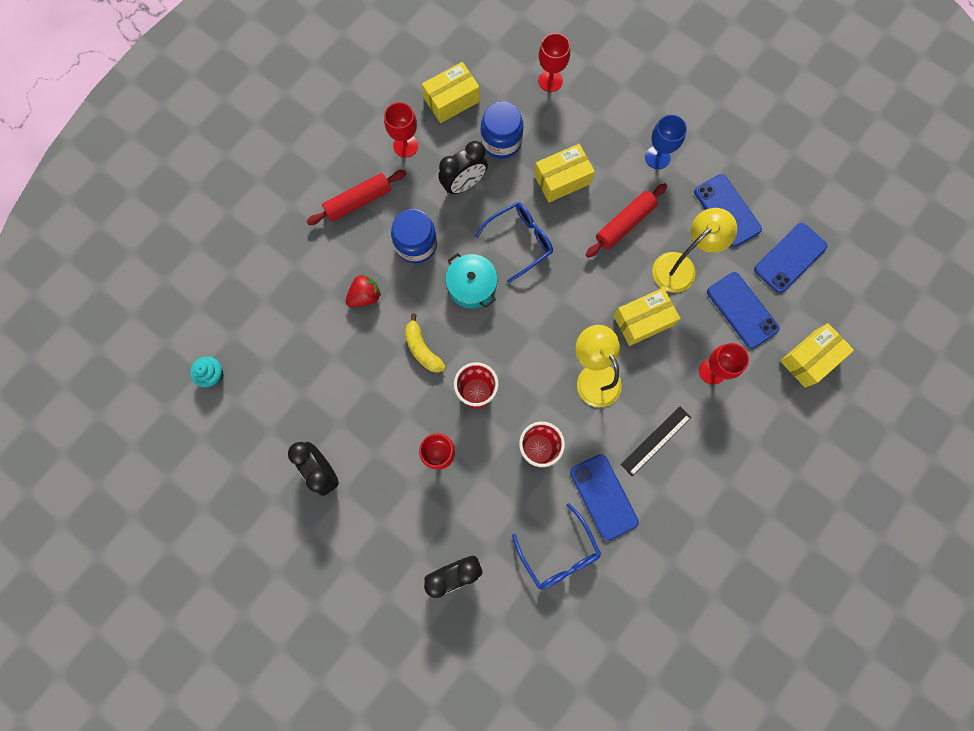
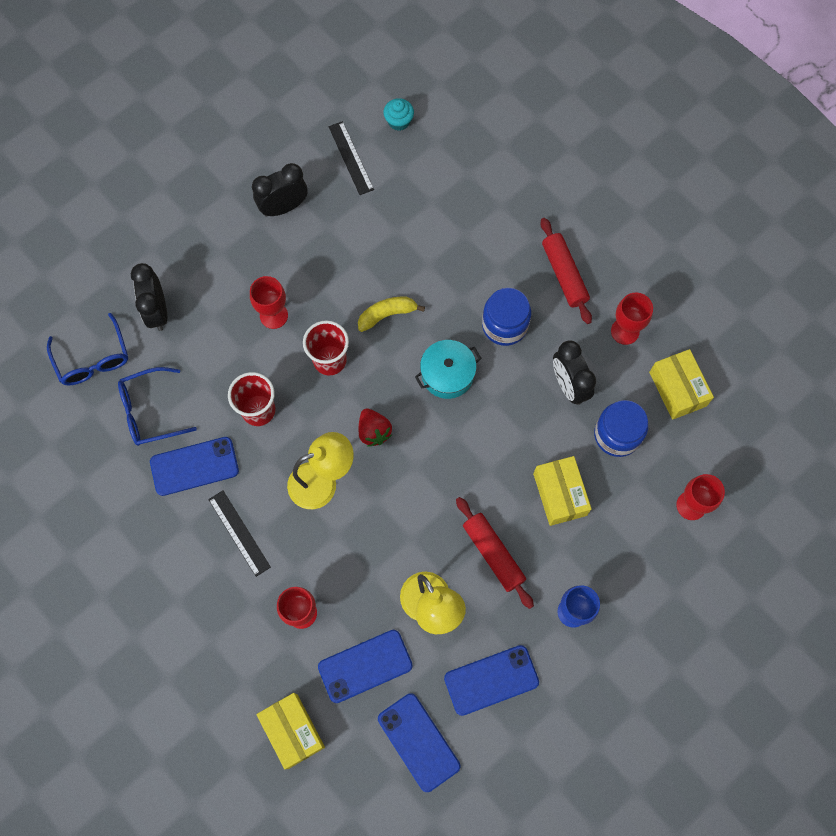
camera: 100 degrees right, 5 degrees down
(259, 414) = (351, 158): none -> black ruler
(365, 296) = (455, 267): red strawberry -> red strawberry (374, 431)
(520, 241) = (491, 434): blue glasses -> blue glasses (93, 359)
(643, 320) = (374, 549): yellow box -> none

